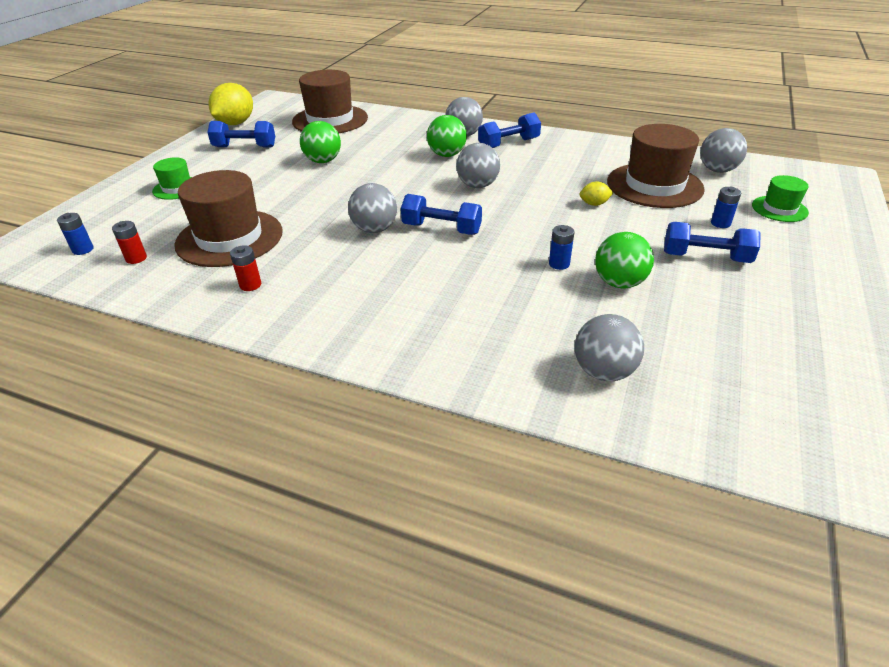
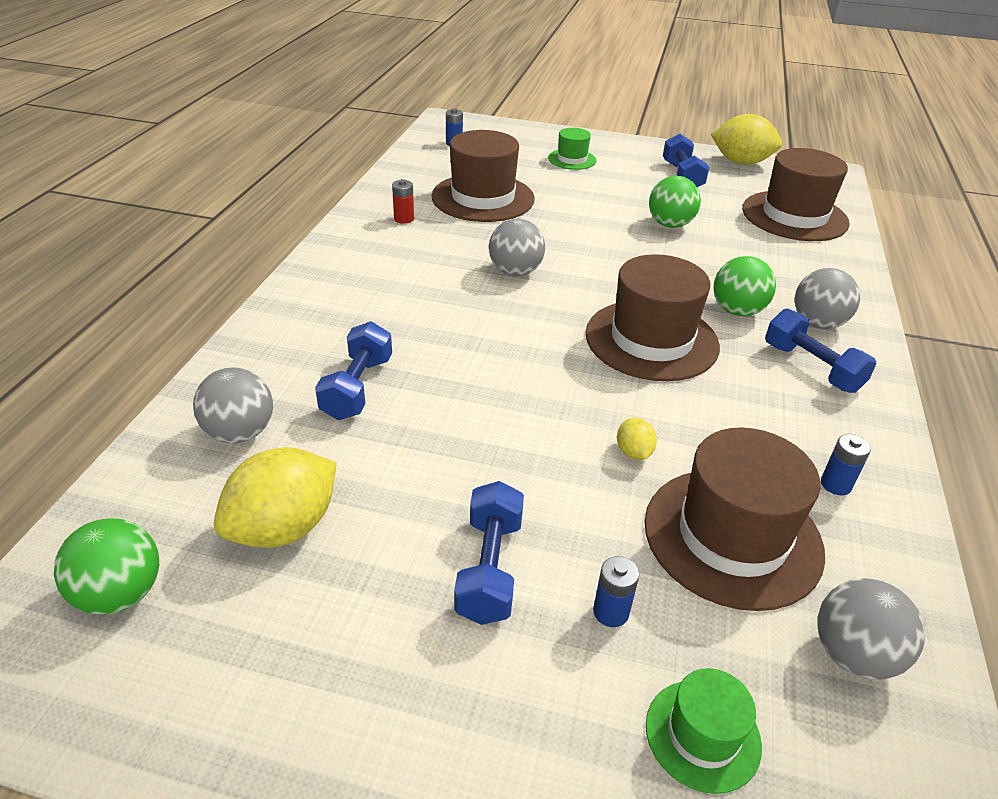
camera: 80 degrees right, 0 degrees up
(136, 258) = (443, 165): red battery -> none
(441, 229) = (526, 316): blue dumbbell -> blue dumbbell (357, 388)
(477, 185) = (651, 340): grey ball -> brown hat
(559, 264) = (456, 408): blue battery -> blue battery (835, 484)
(619, 283) = (414, 461): green ball -> green ball (121, 594)
(702, 339) = (284, 528): none -> yellow lemon

